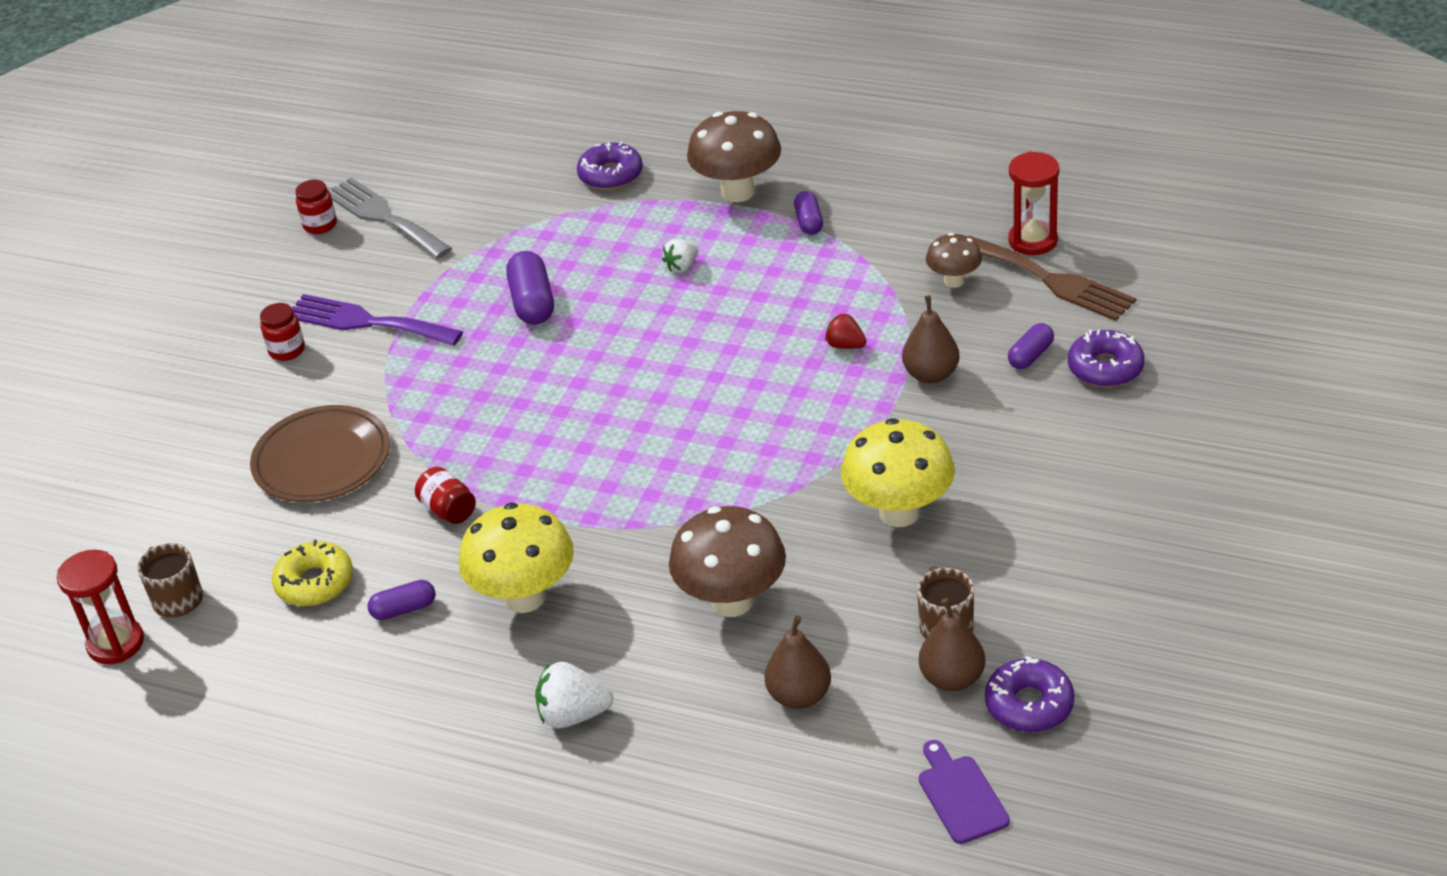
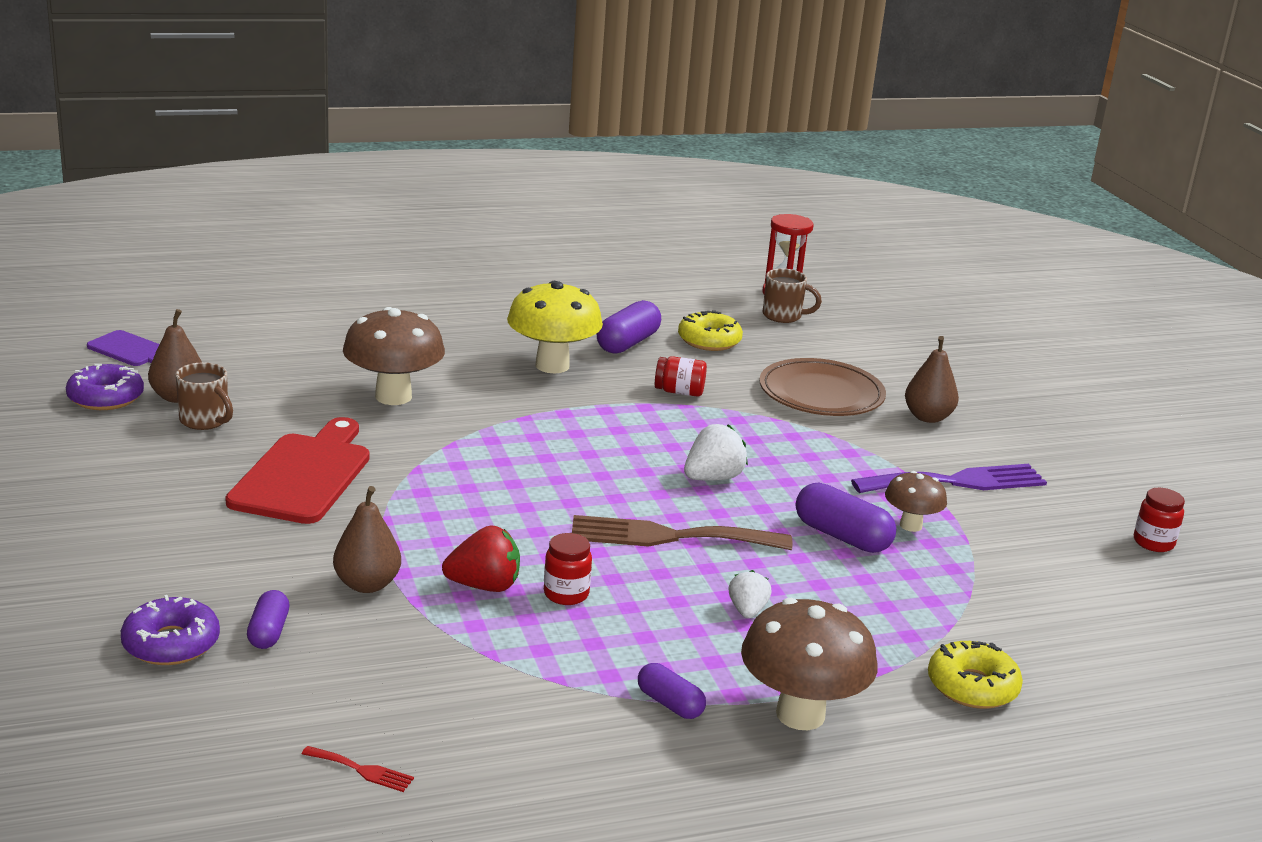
camera: 135 degrees right, 15 degrees down
(287, 350) = (980, 446): red jar -> red jar (566, 594)
(384, 217) = (1113, 568): grey fork -> none
(404, 609) = (627, 343): purple capsule -> purple capsule, size x1.63
(573, 715) = (442, 328): white strawberry -> white strawberry (712, 478)
(610, 175) = (972, 686): purple donut -> yellow donut
(799, 696) = (291, 366): brown pear -> brown pear (927, 417)
(845, 345) = (484, 586): red strawberry -> red strawberry, size x1.55
(899, 512) = (304, 475): yellow mushroom -> red cutting board
(954, 281) = (424, 687): brown mushroom -> brown mushroom (910, 525)
(1033, 241) = (362, 770): red hourglass -> red fork
(1052, 281) = (299, 724): brown fork -> brown fork (669, 536)

